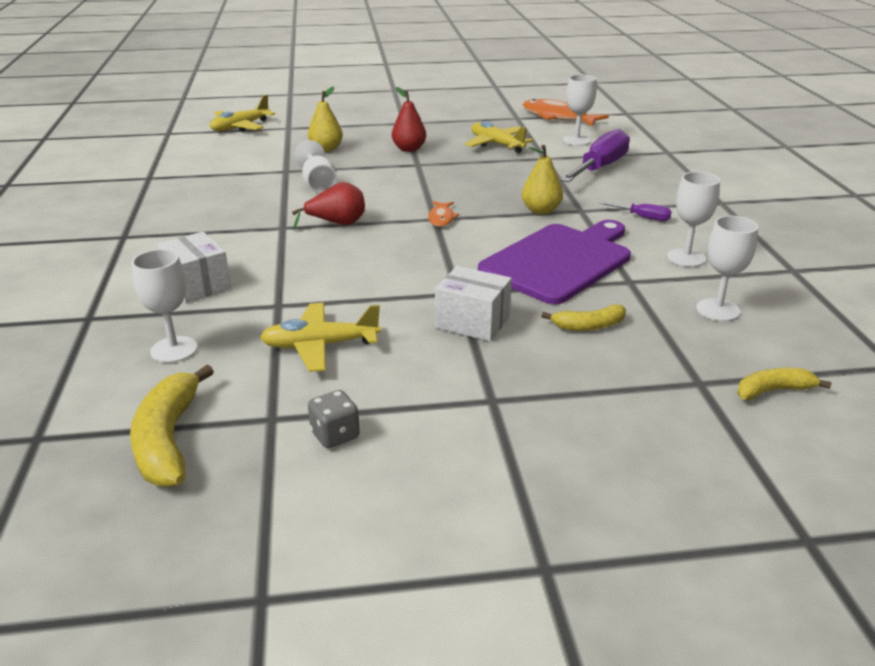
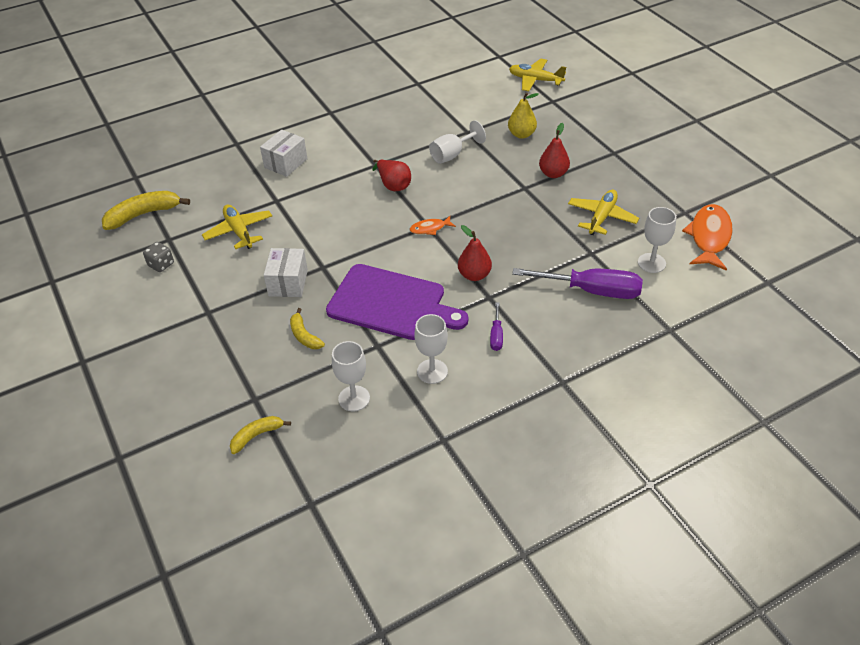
camera: 70 degrees right, 15 degrees up
(174, 350) = (217, 184): white goblet -> none
(541, 211) = (474, 275): yellow pear -> red pear
(773, 391) = (257, 436): yellow banana -> yellow banana turned 90 degrees counterclockwise

